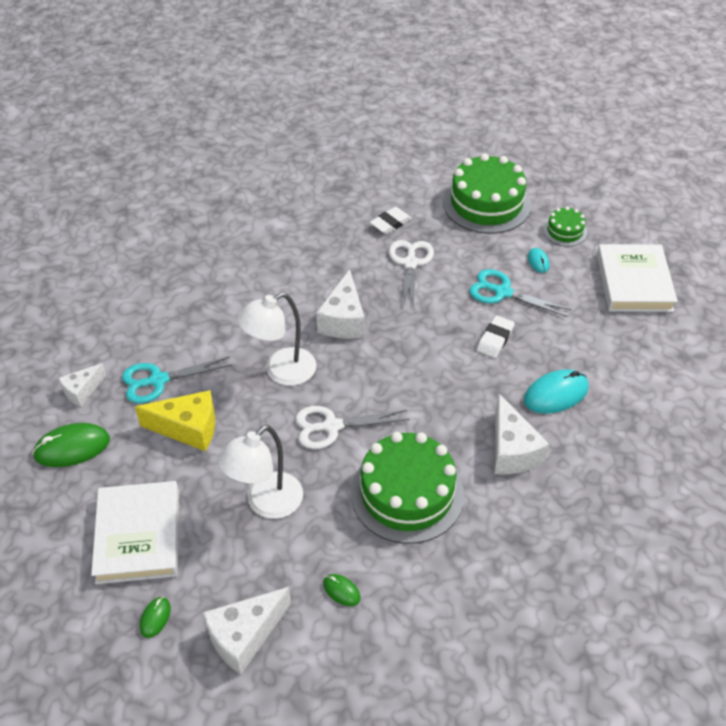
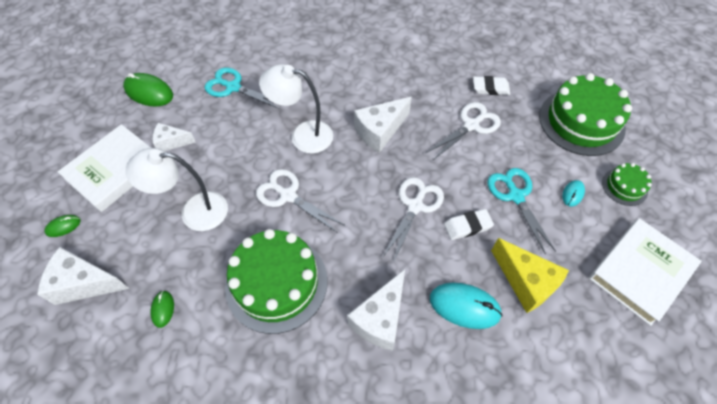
camera: 45 degrees right, 10 degrees up
(82, 391) = (191, 64): white cheese -> white cheese (171, 142)
(188, 428) = (213, 129): yellow cheese -> yellow cheese (526, 282)
(441, 355) = (415, 206): none -> white scissors

